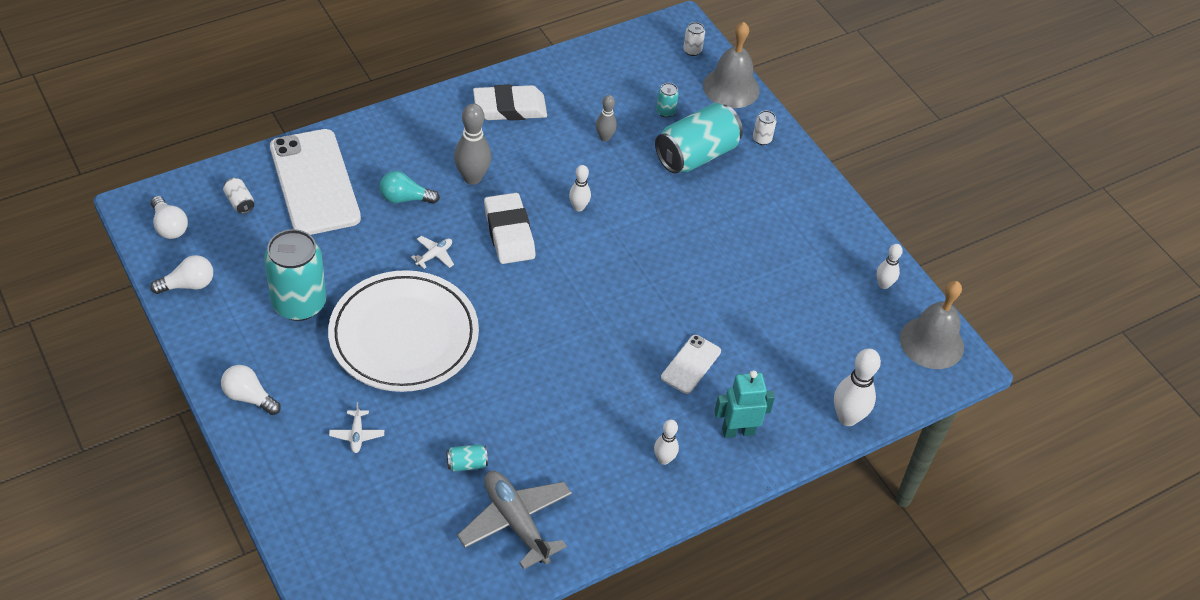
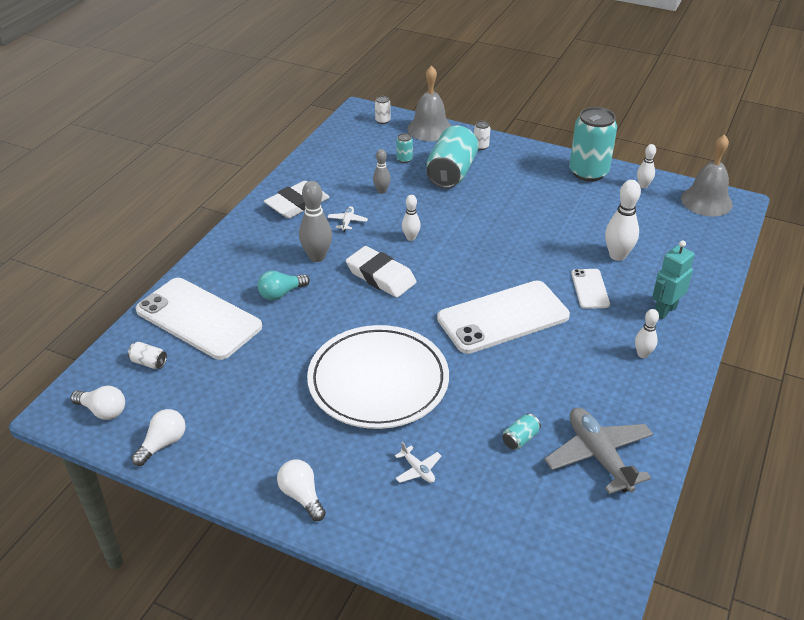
camera: 30 degrees left, 10 degrees down
(249, 397) = (302, 496): white light bulb -> white light bulb turned 60 degrees clockwise
(299, 303) = (272, 405): turquoise can -> turquoise can (588, 172)
(434, 255) = (343, 317): white plane -> white plane (347, 222)
(516, 522) = (598, 456): grey plane -> grey plane turned 45 degrees clockwise
(576, 343) = (503, 317): none -> white phone
(847, 418) = (714, 266): white bowling pin -> white bowling pin (617, 255)

